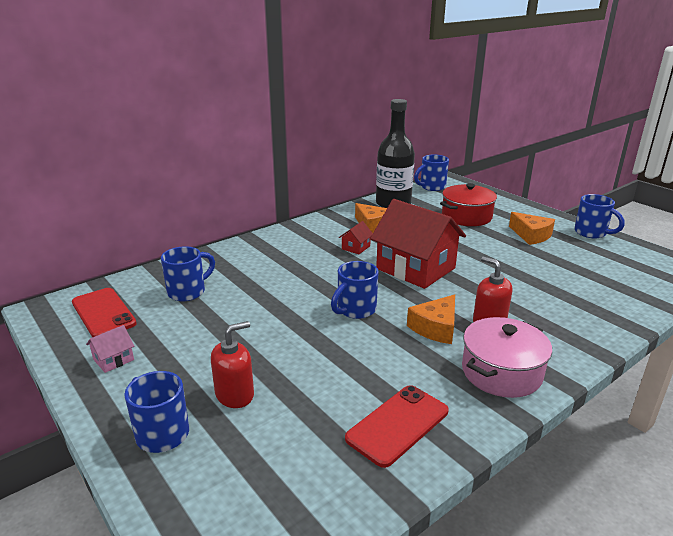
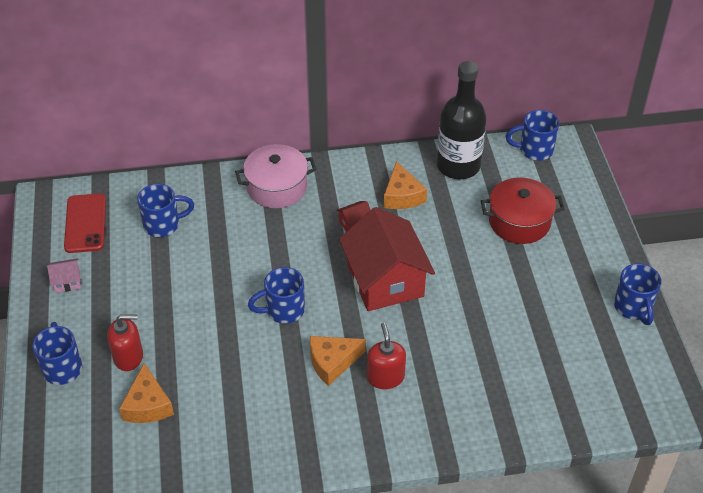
camera: 30 degrees right, 20 degrees up
(397, 424) = (218, 439): red phone -> none
(501, 372) = (339, 433): pink pot -> pink pot (277, 187)
(531, 235) = (558, 282): orange cheese -> orange cheese (147, 405)

